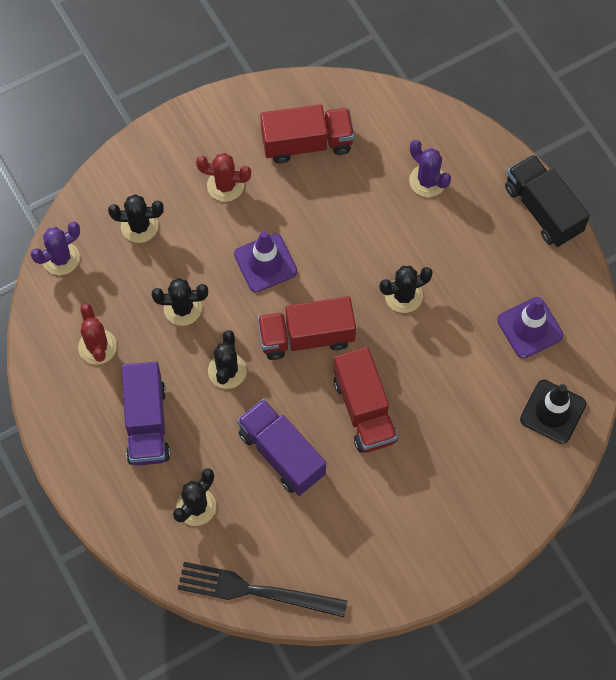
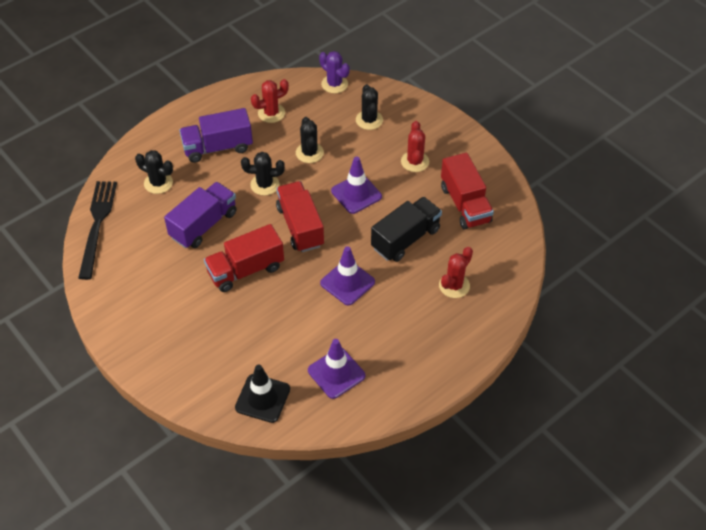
camera: 80 degrees right, 15 degrees down
(403, 295) = (347, 282): black cactus -> purple traffic cone
(427, 181) = (454, 285): purple cactus -> red cactus
(543, 210) = (449, 371): black truck -> black truck (405, 239)

